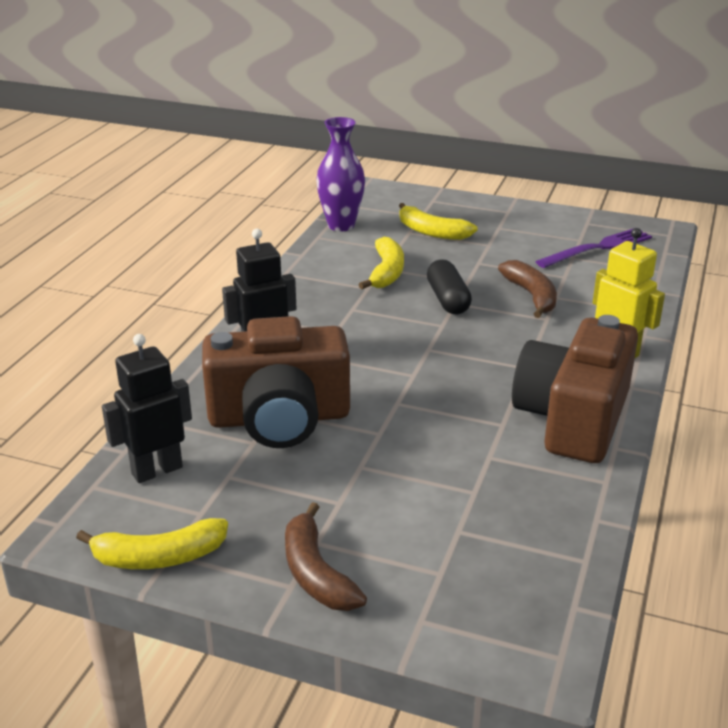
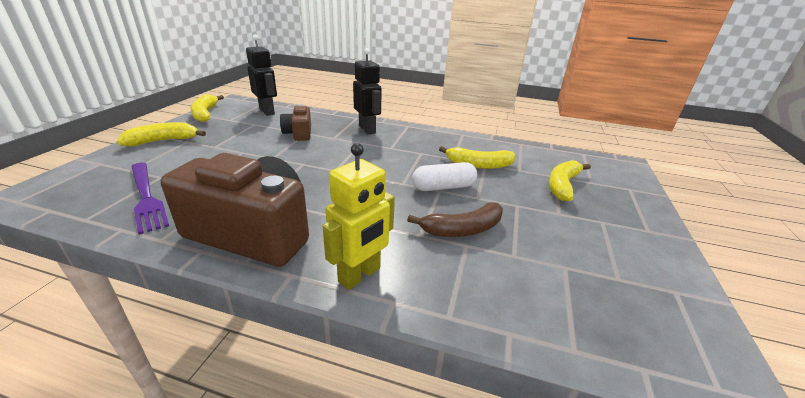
camera: 85 degrees right, 0 degrees up
(279, 418) = (298, 133): brown camera -> brown camera, size x0.50
(316, 573) = (163, 141): brown banana -> yellow banana
(341, 225) = (545, 151): purple vase -> none
(447, 299) = (443, 187): black capsule -> white capsule
(598, 248) = (604, 292): purple fork -> purple fork (146, 197)

